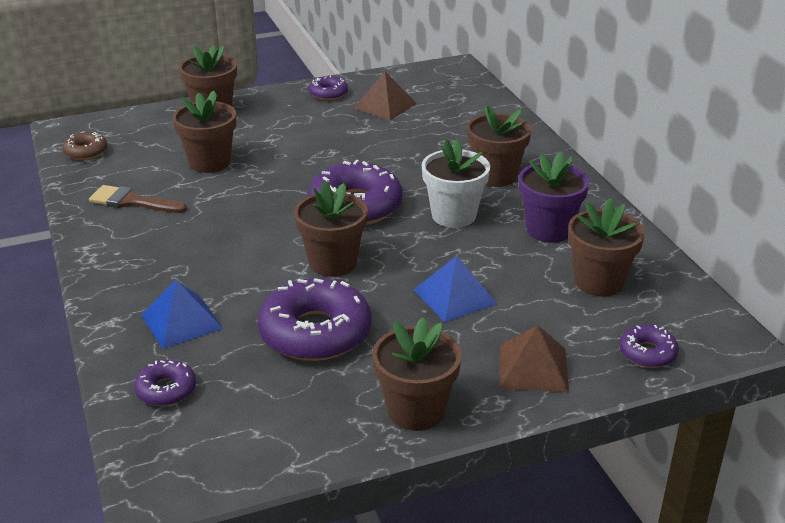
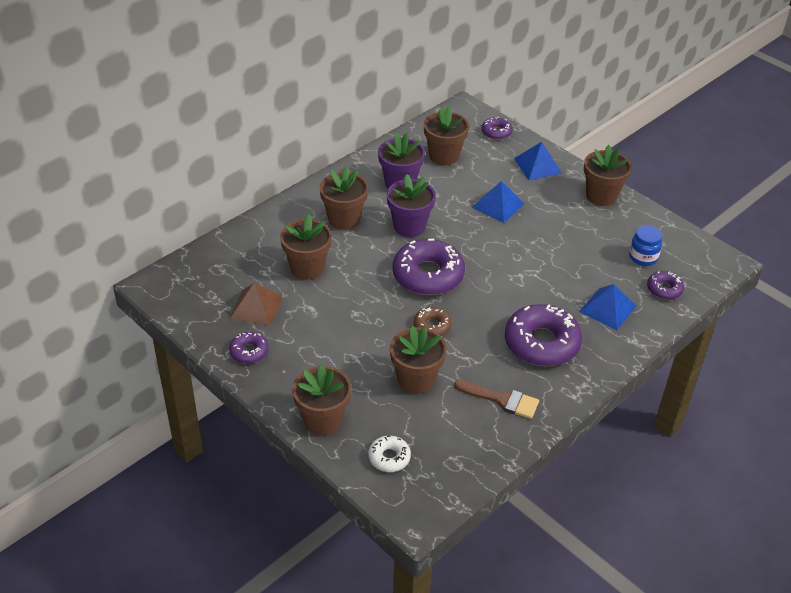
camera: 115 degrees left, 10 degrees up
(86, 152) = (448, 474): brown donut -> brown donut (432, 326)
(132, 201) = (502, 400): brown brush -> brown brush turned 60 degrees counterclockwise
(137, 130) = (389, 457): none -> white donut
(245, 397) = (643, 257): none -> blue jar
(315, 332) = (572, 249): purple donut -> purple donut (541, 343)
(333, 262) = (501, 264): brown flower pot -> brown flower pot (307, 268)
(453, 215) = (409, 226): white flower pot -> purple flower pot
(533, 368) = (538, 166): brown pyramid -> blue pyramid

